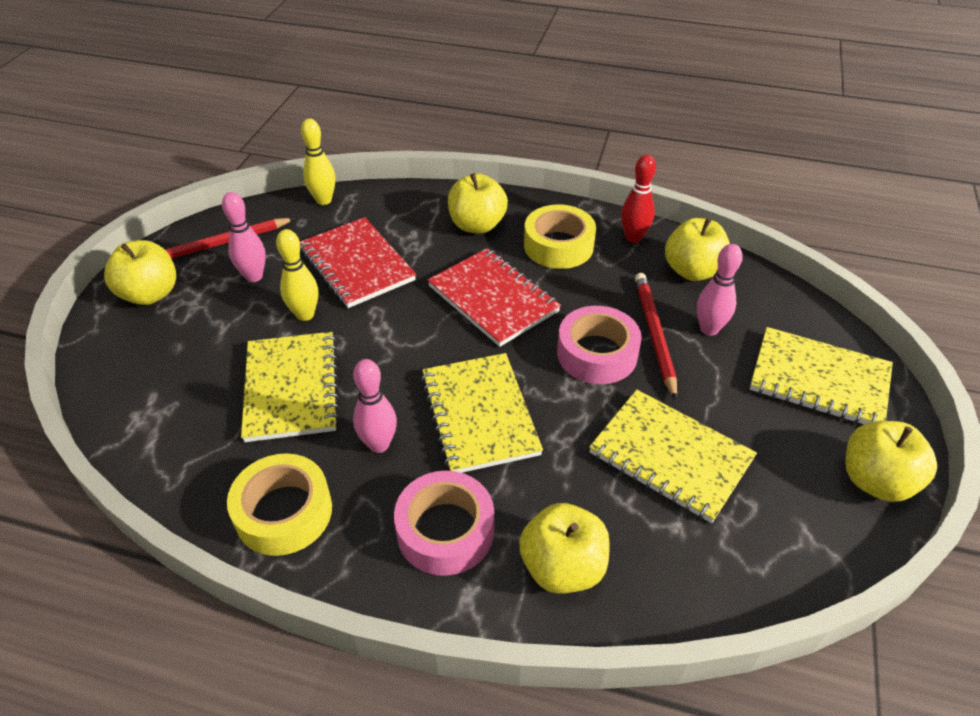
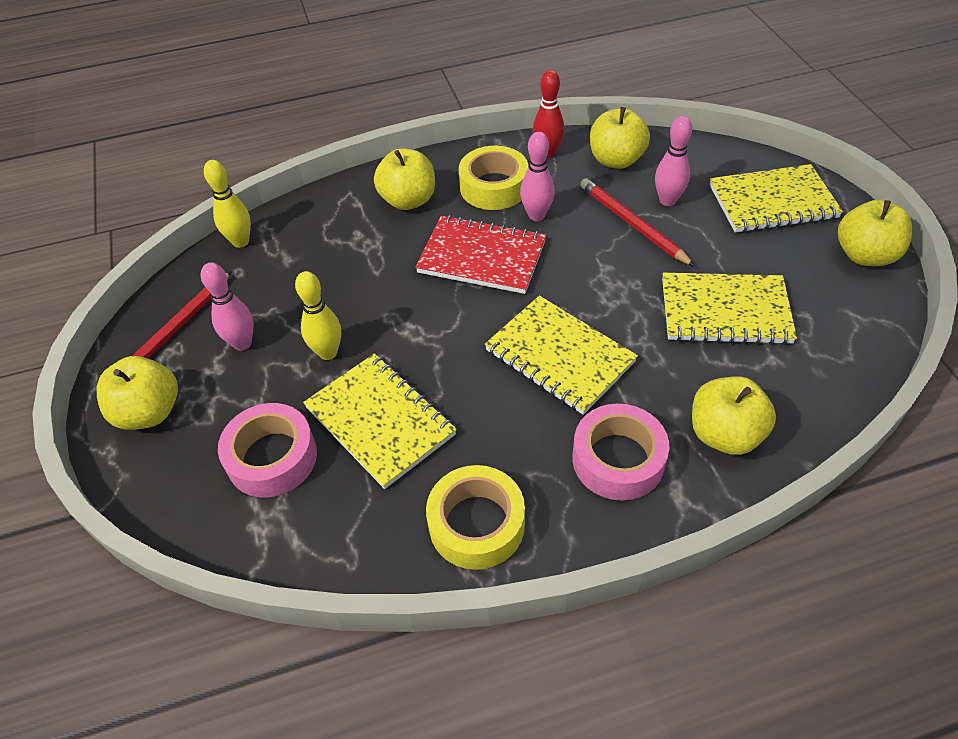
camera: 30 degrees left, 5 degrees up
(357, 264) = (332, 285): red notebook -> none
(379, 444) = (502, 425): pink bowling pin -> pink bowling pin (536, 215)
(597, 354) = (604, 261): pink tape -> pink tape (272, 457)

